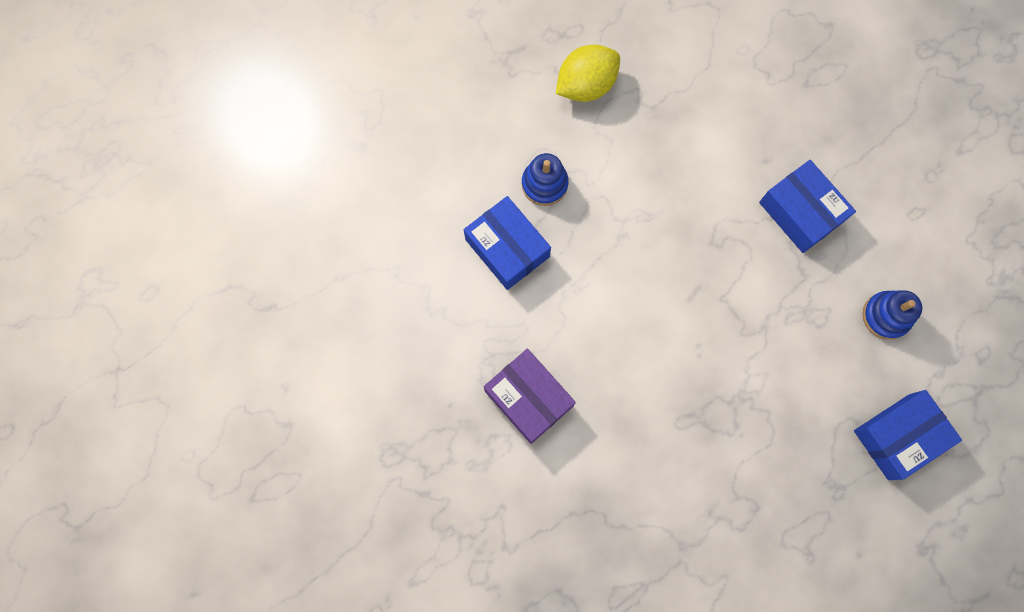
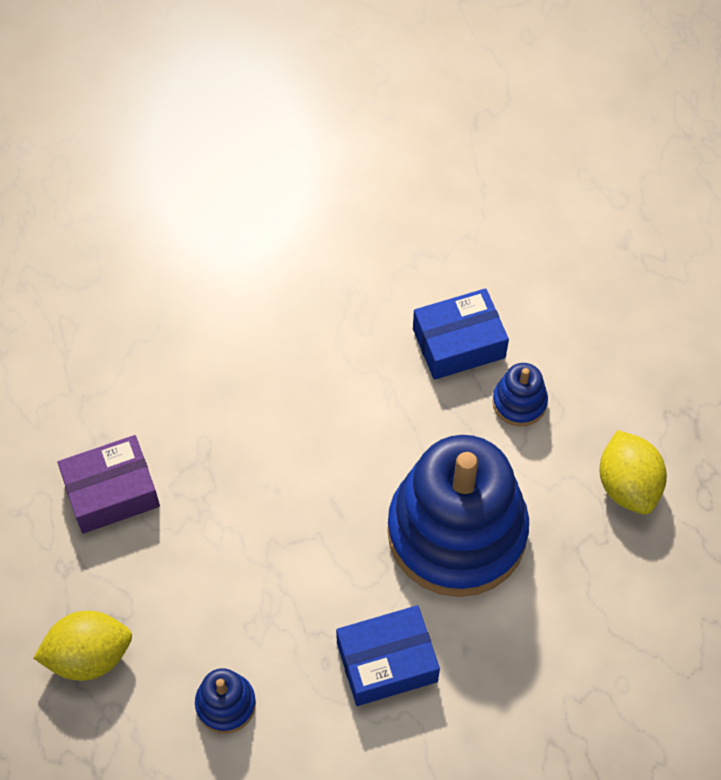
camera: 110 degrees right, 15 degrees down
(529, 398) = (291, 312): purple box -> purple box (112, 492)
(676, 196) = (457, 532): none -> blue stacking toy
(898, 436) = (89, 656): blue box -> yellow lemon

